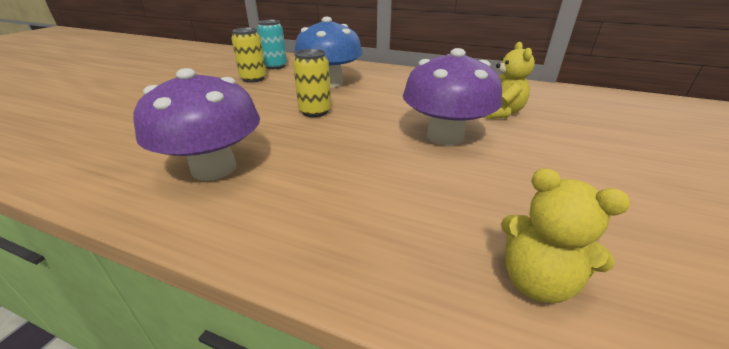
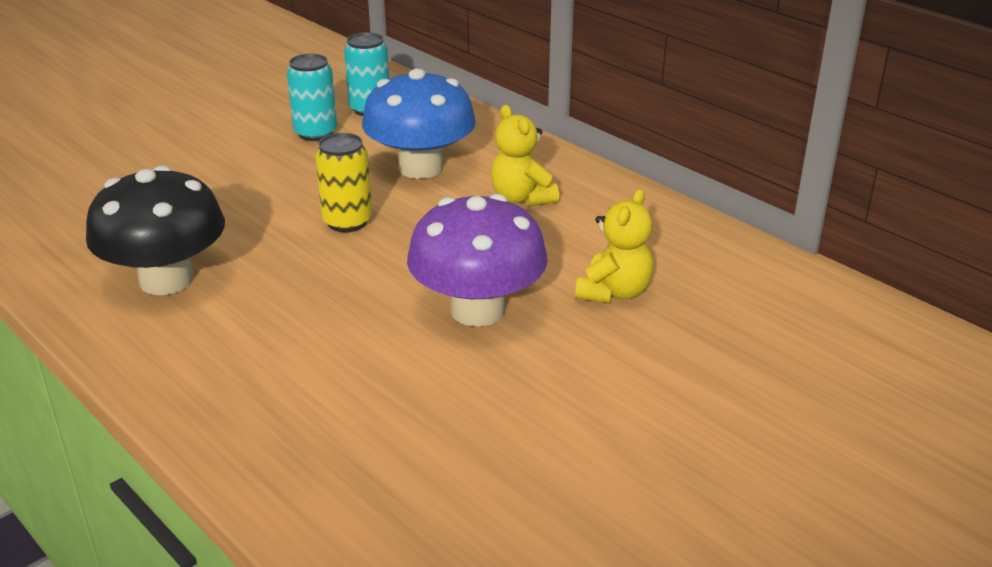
camera: 25 degrees right, 0 degrees up
(214, 168) = (166, 280): purple mushroom -> black mushroom
(253, 79) = (315, 133): yellow can -> turquoise can
(536, 281) = (363, 490): yellow teddy bear -> yellow teddy bear (522, 198)

